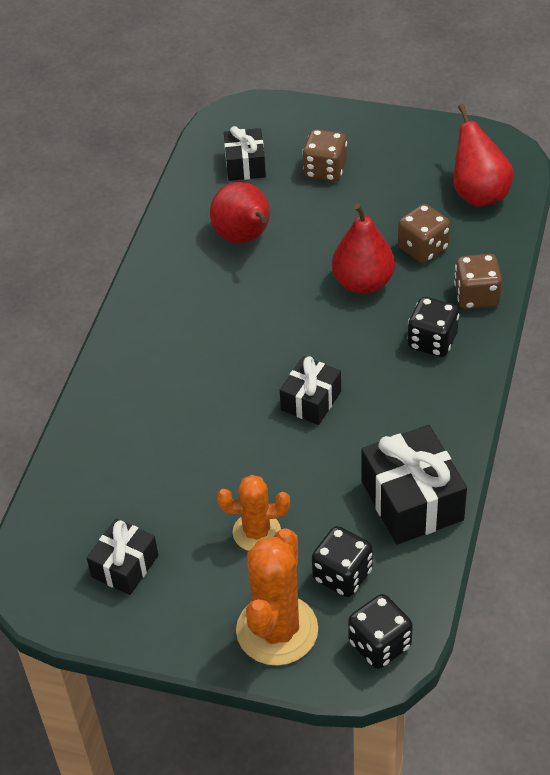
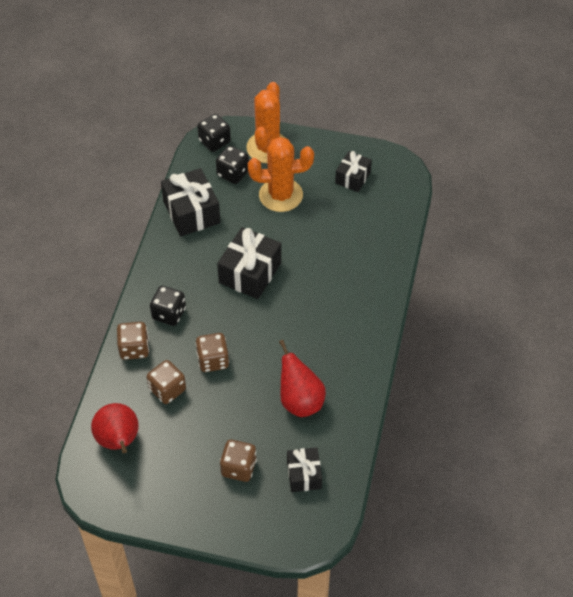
camera: 175 degrees right, 5 degrees up
(256, 532) = (280, 195): orange cactus -> orange cactus, size x1.61
(311, 400) = (250, 273): black gift -> black gift, size x1.63
(363, 283) = (213, 360): red pear -> brown dice

